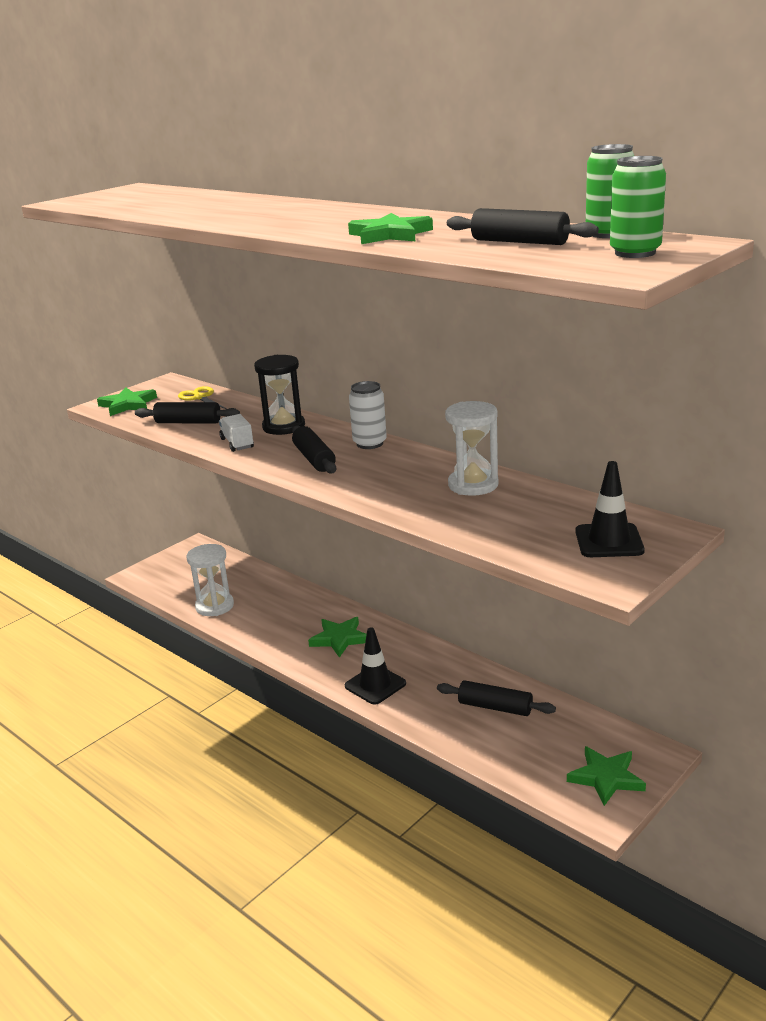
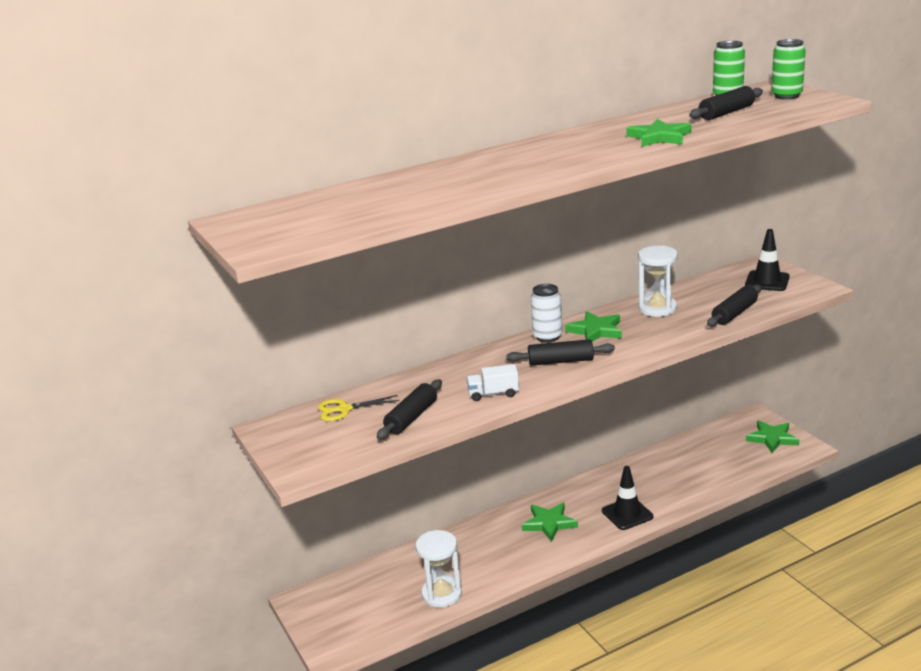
camera: 70 degrees left, 0 degrees up
(128, 405) = (316, 453): green star -> green star (596, 331)
(284, 427) = (473, 370): black hourglass -> none
(495, 707) = (681, 465): black rolling pin -> black rolling pin (734, 313)

